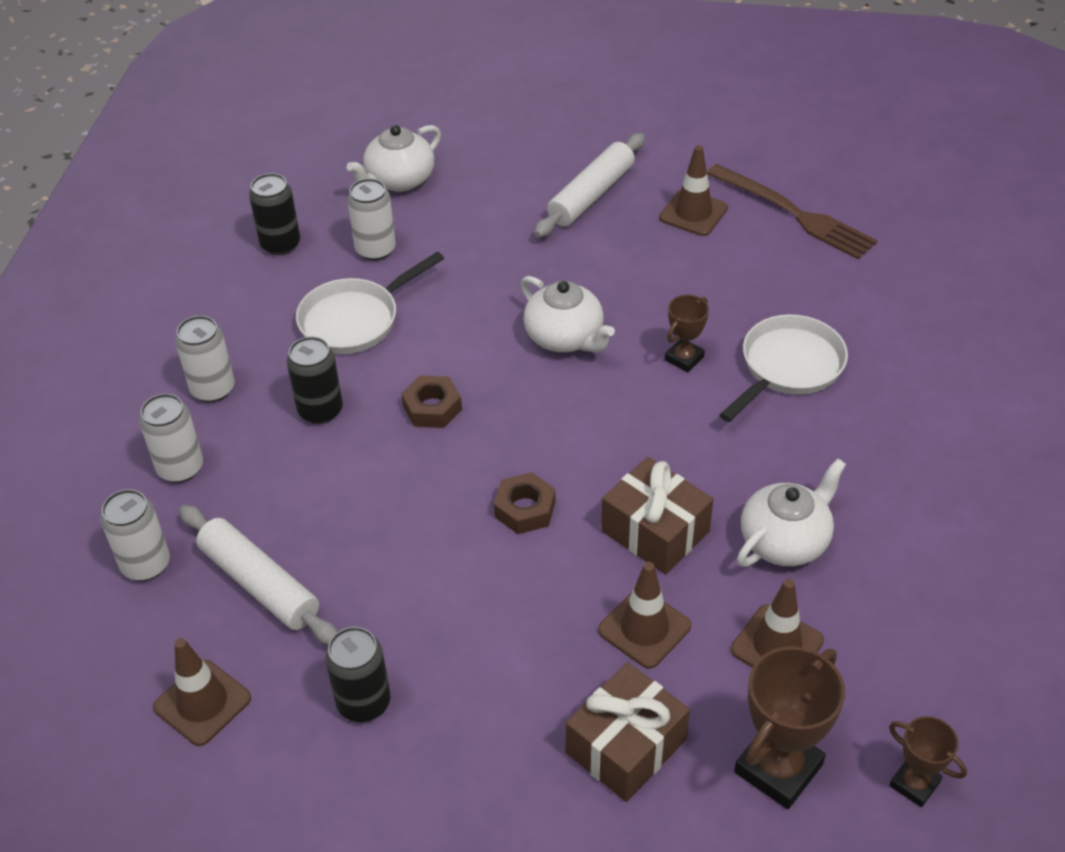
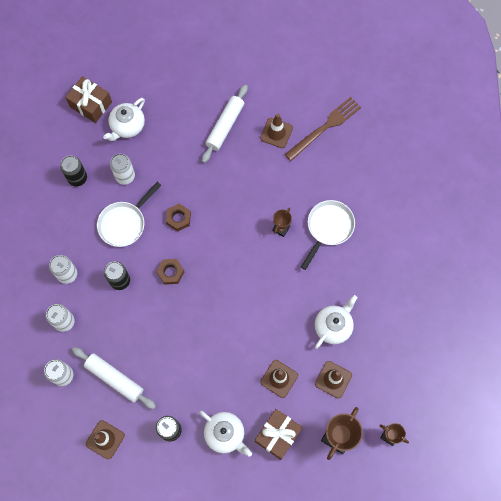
camera: 10 degrees left, 25 degrees up
(525, 509) = (221, 324): brown nut -> brown nut (178, 218)
(565, 337) = (225, 222): white teapot -> white teapot (225, 434)
(655, 531) = (278, 328): brown gift -> brown gift (91, 104)
(793, 213) = (325, 127): brown fork -> brown fork turned 75 degrees counterclockwise

